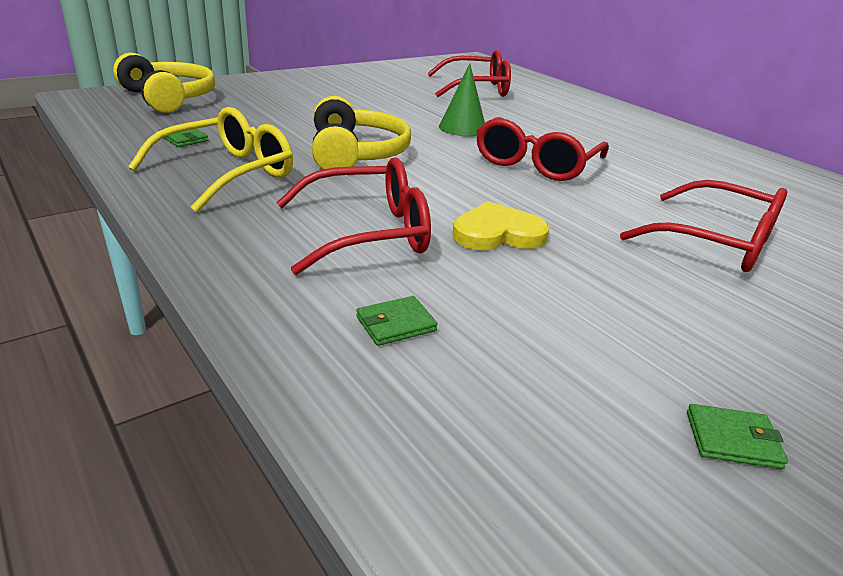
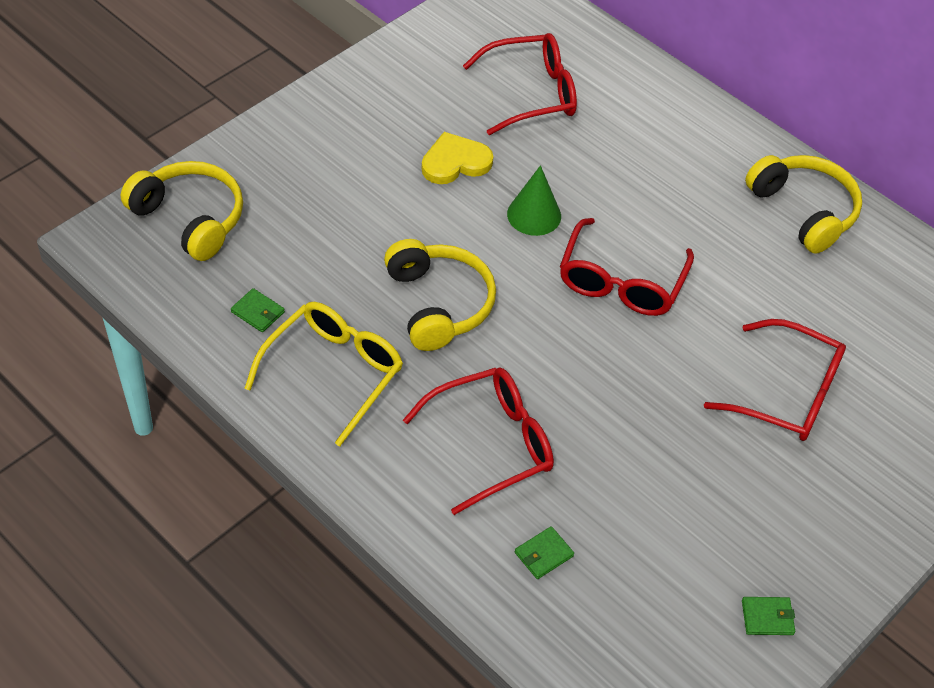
camera: 10 degrees left, 20 degrees up
(497, 233) = (599, 421): yellow heart -> yellow heart (455, 162)
(710, 152) = (804, 210): none -> yellow headphones

